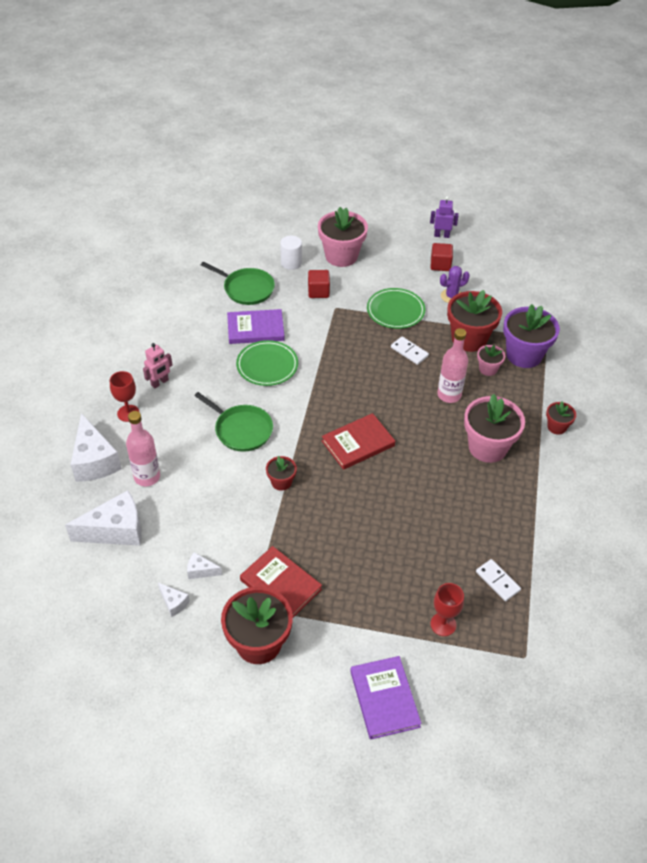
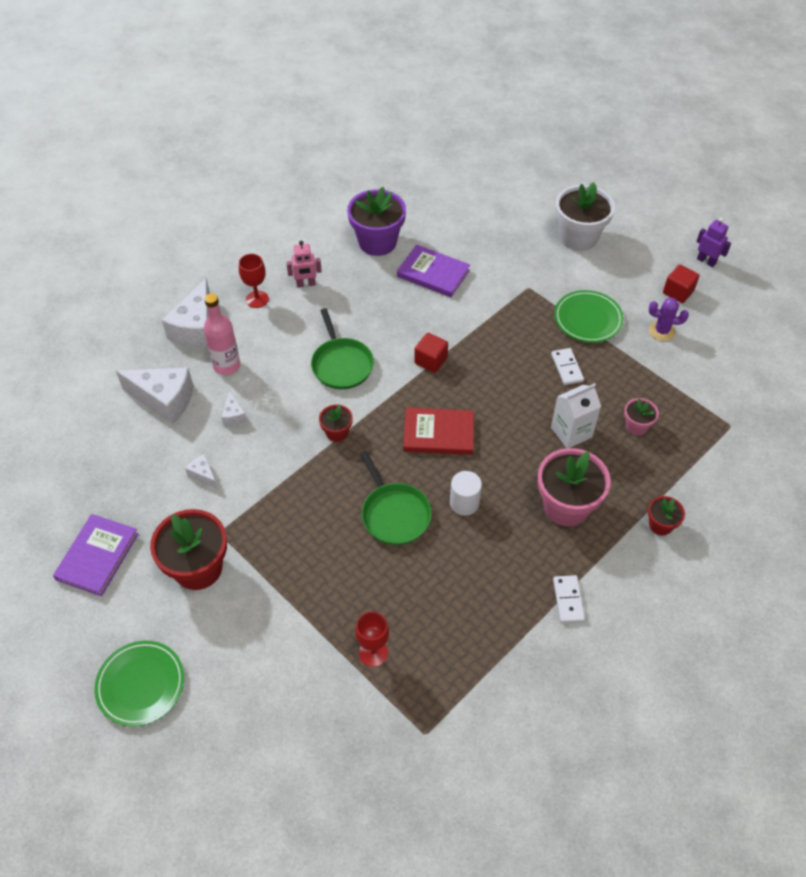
camera: 35 degrees right, 5 degrees up
(174, 603) = (159, 490): white cheese -> white cheese (233, 415)
(246, 289) = (456, 230): green pan -> green pan (394, 514)
(267, 365) = (415, 314): green plate -> green plate (141, 684)
(280, 584) = (259, 527): red book -> none
(291, 263) = (521, 222): white cylinder -> white cylinder (464, 503)
(318, 291) = (525, 264): red cube -> red cube (430, 361)
(341, 256) = (578, 237): pink flower pot -> white flower pot
(384, 698) = (262, 687): purple book -> purple book (97, 556)
(449, 395) = (571, 432): pink bottle -> white carton
(469, 339) = (642, 385): red flower pot -> none
(497, 581) = (461, 644): white domino -> white domino (568, 600)
(524, 355) = (690, 431): purple flower pot -> purple flower pot (377, 242)

